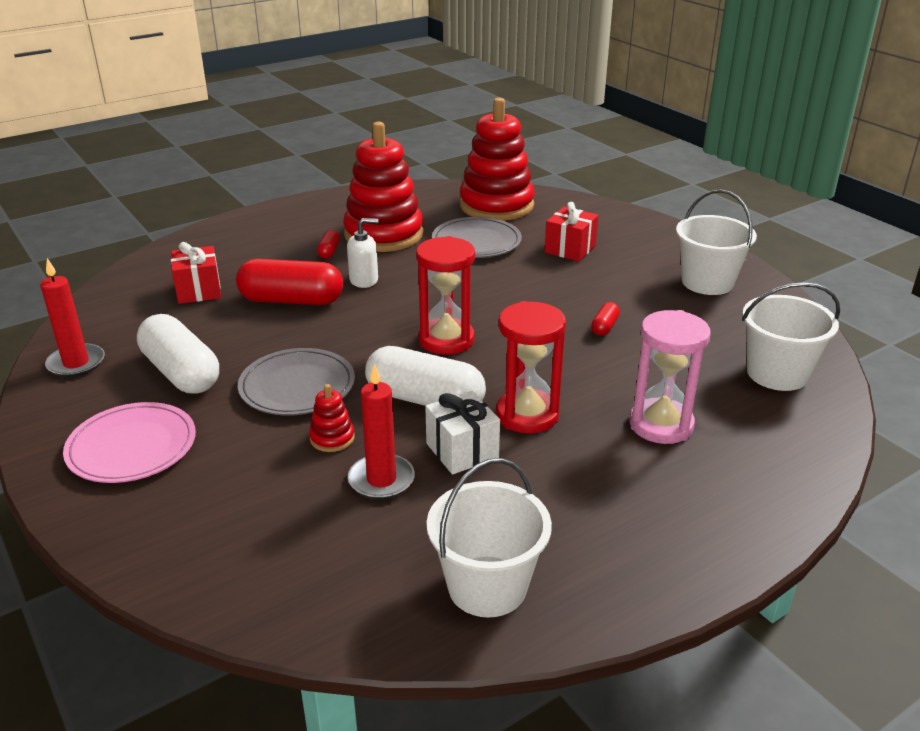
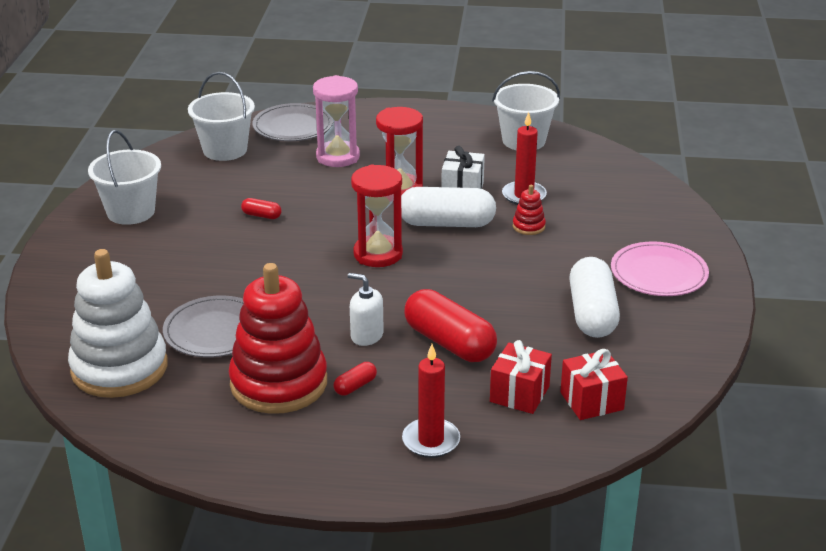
camera: 140 degrees left, 0 degrees up
(76, 363) = (671, 360): red candle -> red candle (431, 441)
(297, 386) = (518, 267): grey plate -> grey plate (293, 126)
(425, 400) = (446, 223): white capsule -> white capsule turned 60 degrees counterclockwise
(496, 205) = (119, 368): red stacking toy -> white stacking toy
(570, 249) = (159, 285): red gift -> red gift (591, 401)
(604, 327) = (261, 215): red capsule -> red capsule turned 45 degrees clockwise

